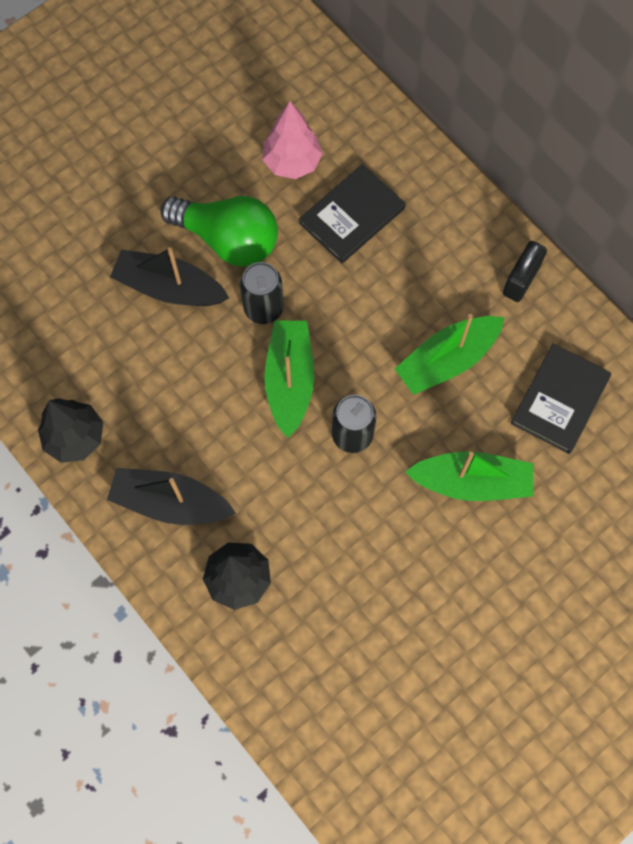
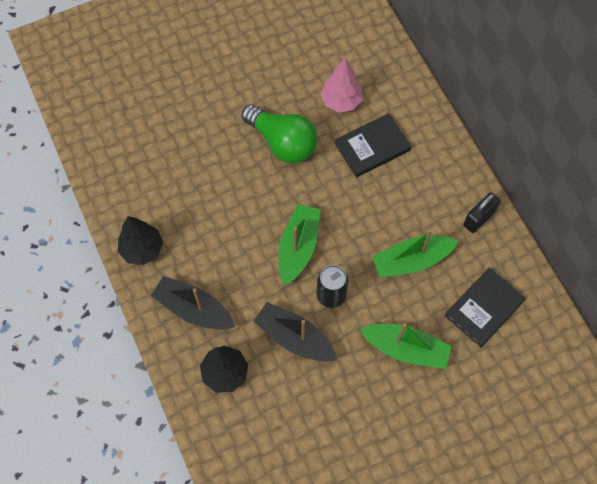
camera: 15 degrees right, 5 degrees down
(169, 287) = (234, 165): black boat -> black boat (294, 338)
(263, 308) = (294, 194): black can -> none

